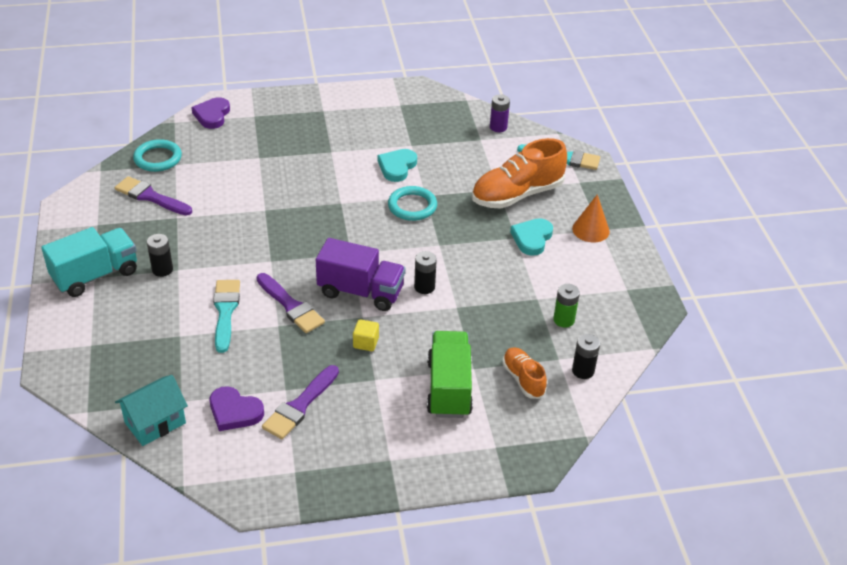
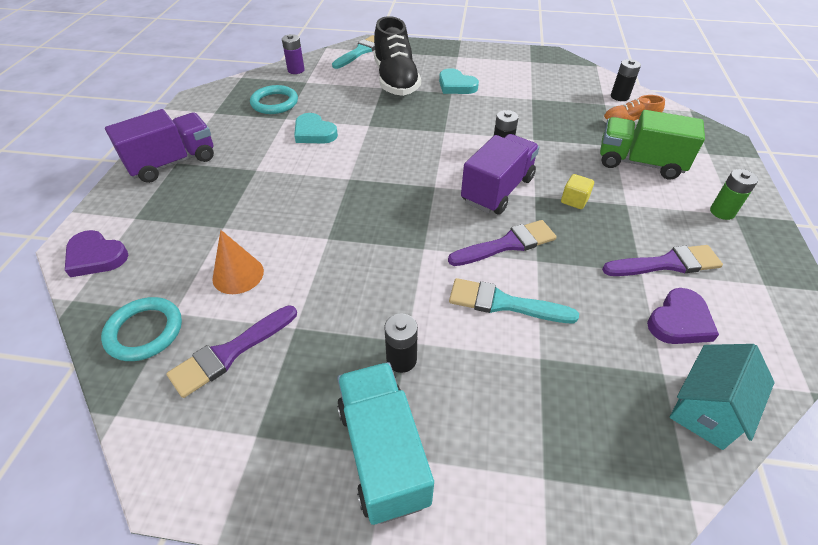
camera: 70 degrees left, 5 degrees up
(155, 423) = (706, 409): turquoise house -> turquoise house turned 60 degrees clockwise
(300, 406) = (666, 263): purple brush -> purple brush turned 60 degrees counterclockwise
(322, 109) = (173, 162): none -> purple truck
(412, 206) = (381, 135): turquoise ring -> turquoise ring (274, 103)
(517, 195) = (395, 80): orange shoe -> black shoe
(563, 320) = (560, 92): green battery -> green battery (722, 212)
(590, 230) = (456, 60): orange cone -> orange cone (238, 274)

